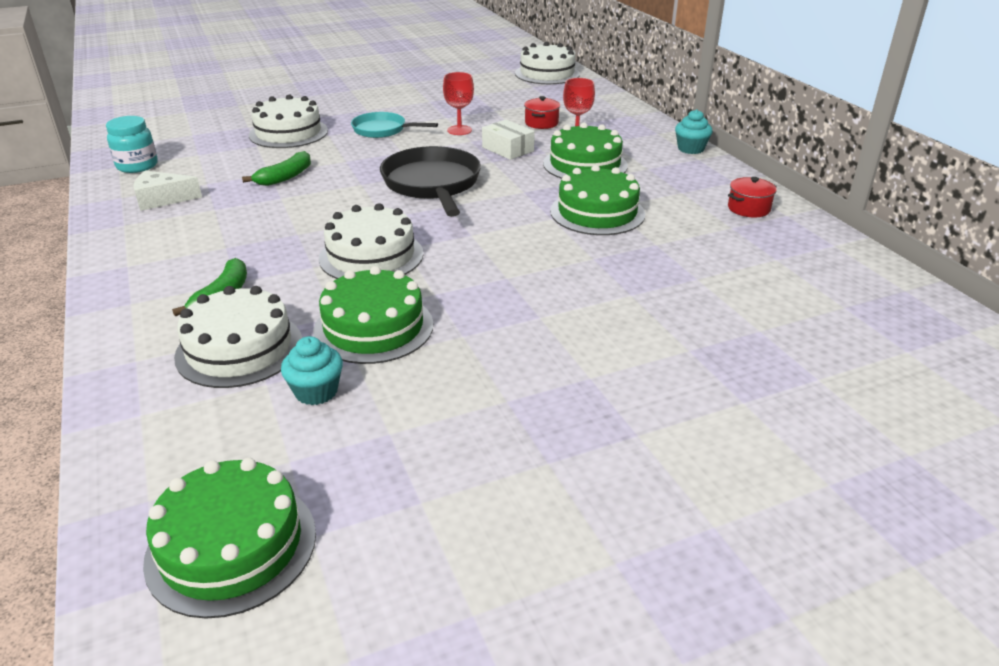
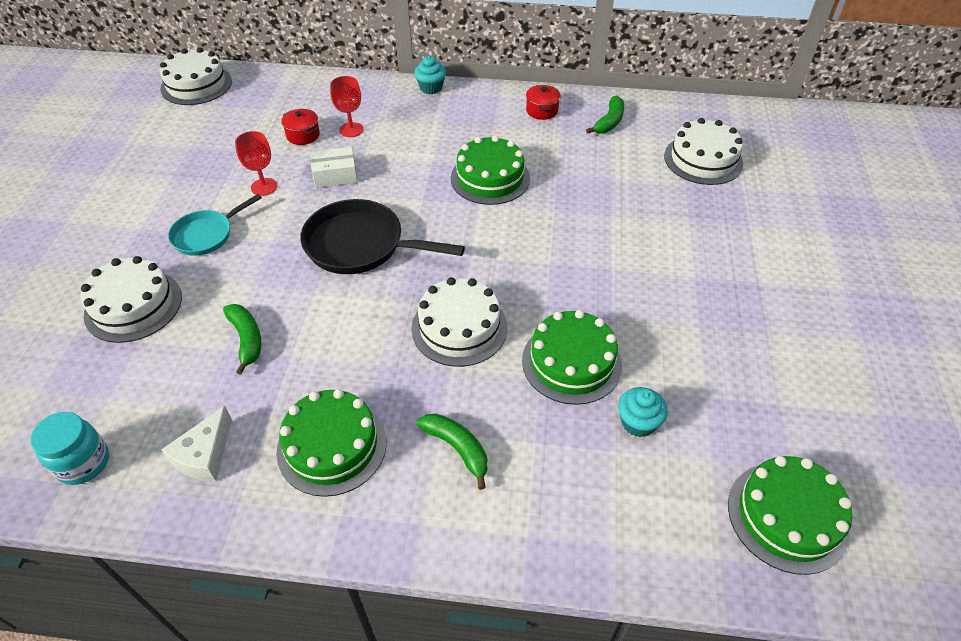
camera: 60 degrees left, 15 degrees up
(239, 349) = (552, 456): white cake -> white cake (703, 159)
(585, 164) = (406, 148): green cake -> green cake (332, 446)
(796, 251) = (609, 122): none -> green banana

